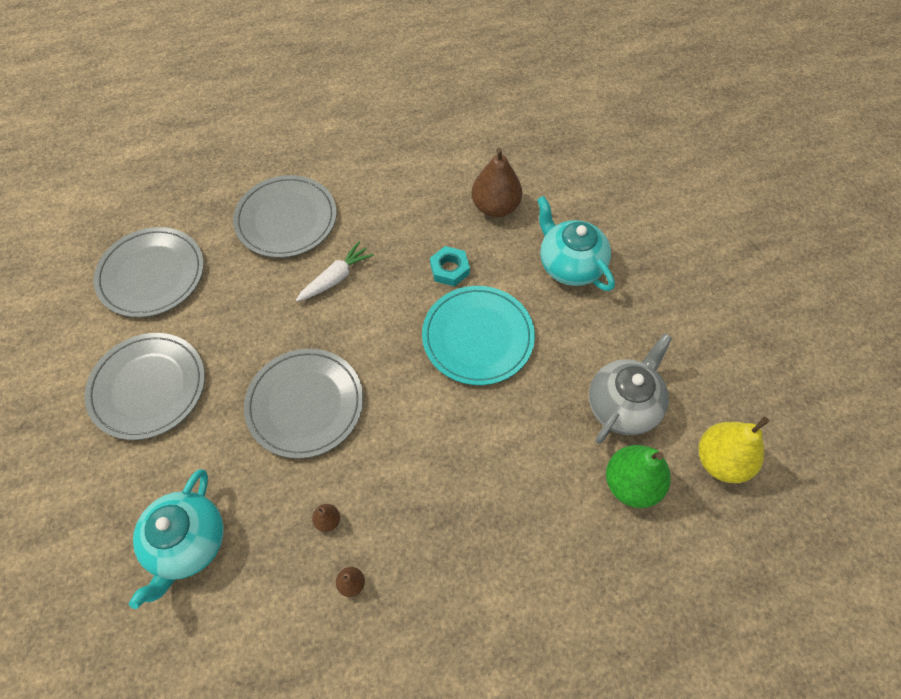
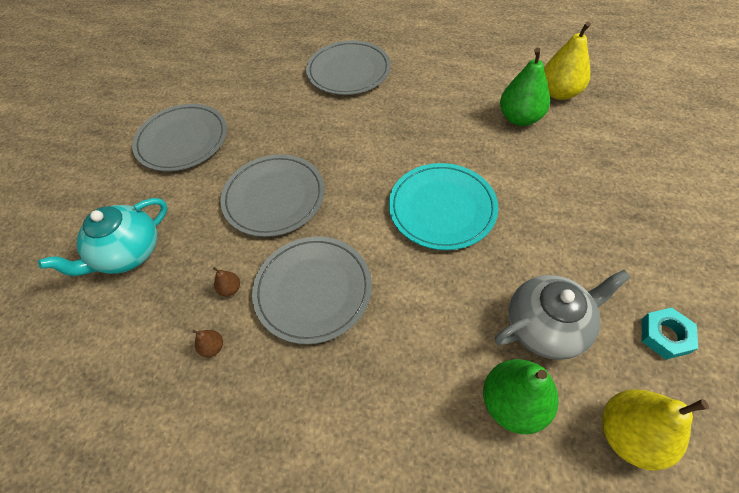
camera: 35 degrees right, 5 degrees down
(151, 274) = (236, 73): grey plate -> grey plate (313, 290)
(336, 277) = (357, 121): white carrot -> none
(449, 269) = (450, 149): turquoise nut -> turquoise nut (665, 335)
(495, 207) = (519, 118): brown pear -> green pear
(516, 162) = (559, 93): none -> yellow pear
(570, 265) = (562, 186): turquoise teapot -> none

